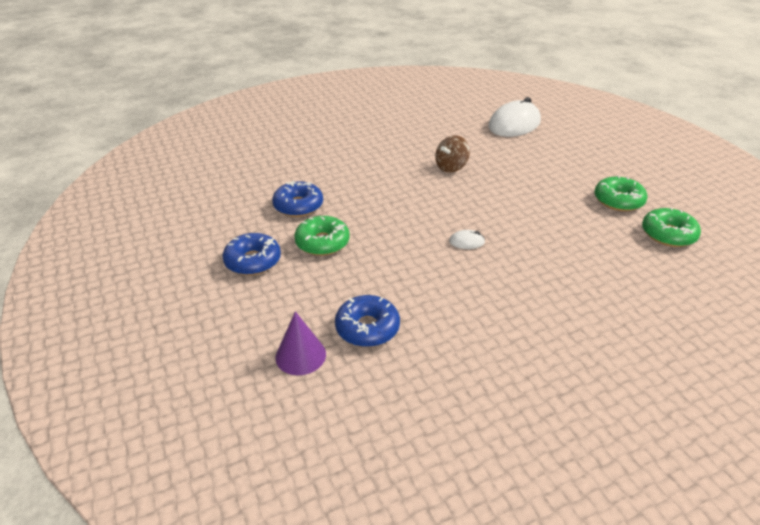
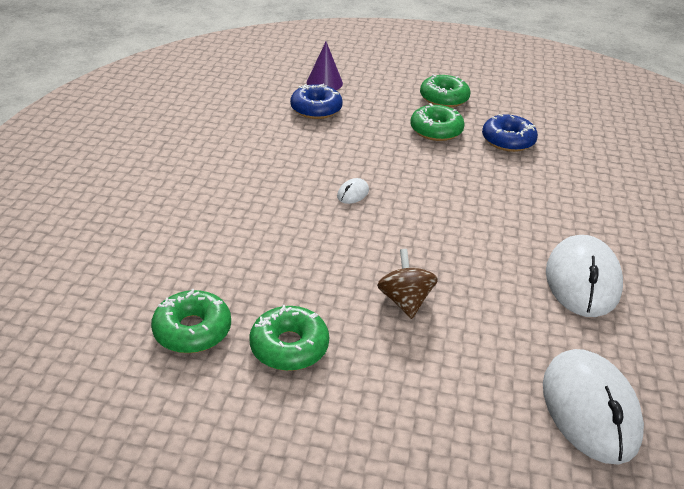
camera: 125 degrees right, 0 degrees up
(253, 261) = (444, 98): blue donut -> green donut
(430, 143) = (582, 280): none -> white mouse
(451, 167) = (501, 262): brown spinning top -> brown spinning top (405, 301)

